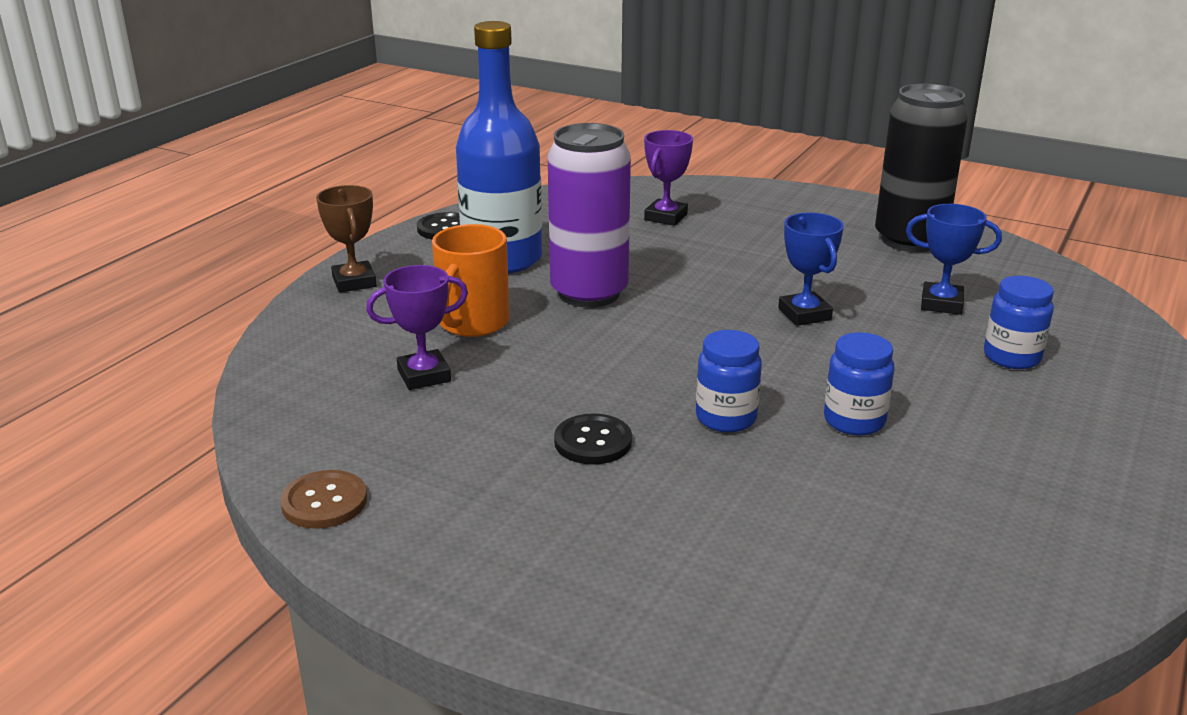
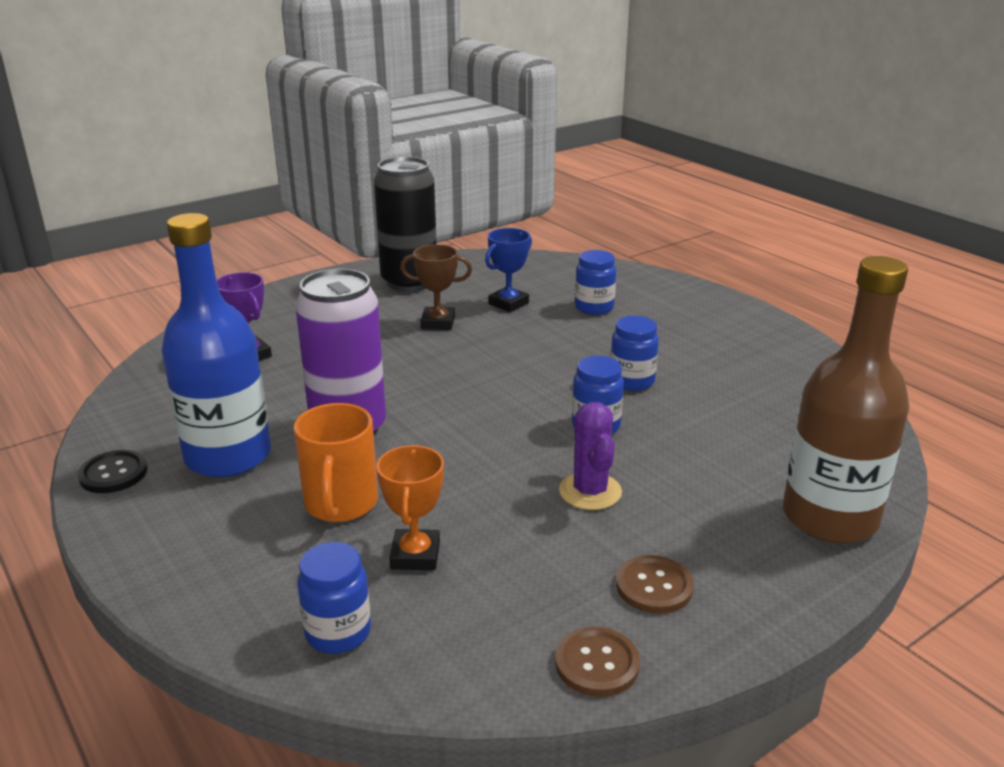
camera: 65 degrees left, 0 degrees up
(307, 370) = (338, 633): none -> blue jar
(354, 282) = (167, 561): brown trophy -> brown trophy (438, 323)
(424, 375) = (415, 555): purple trophy -> orange trophy
(456, 513) = (654, 586): none -> brown button
(472, 323) = (341, 504): orange mug -> orange mug turned 45 degrees clockwise
(593, 442) = (590, 491): black button -> purple cactus
(677, 625) = (829, 518): none -> brown bottle
(804, 314) = (477, 352): blue trophy -> none

